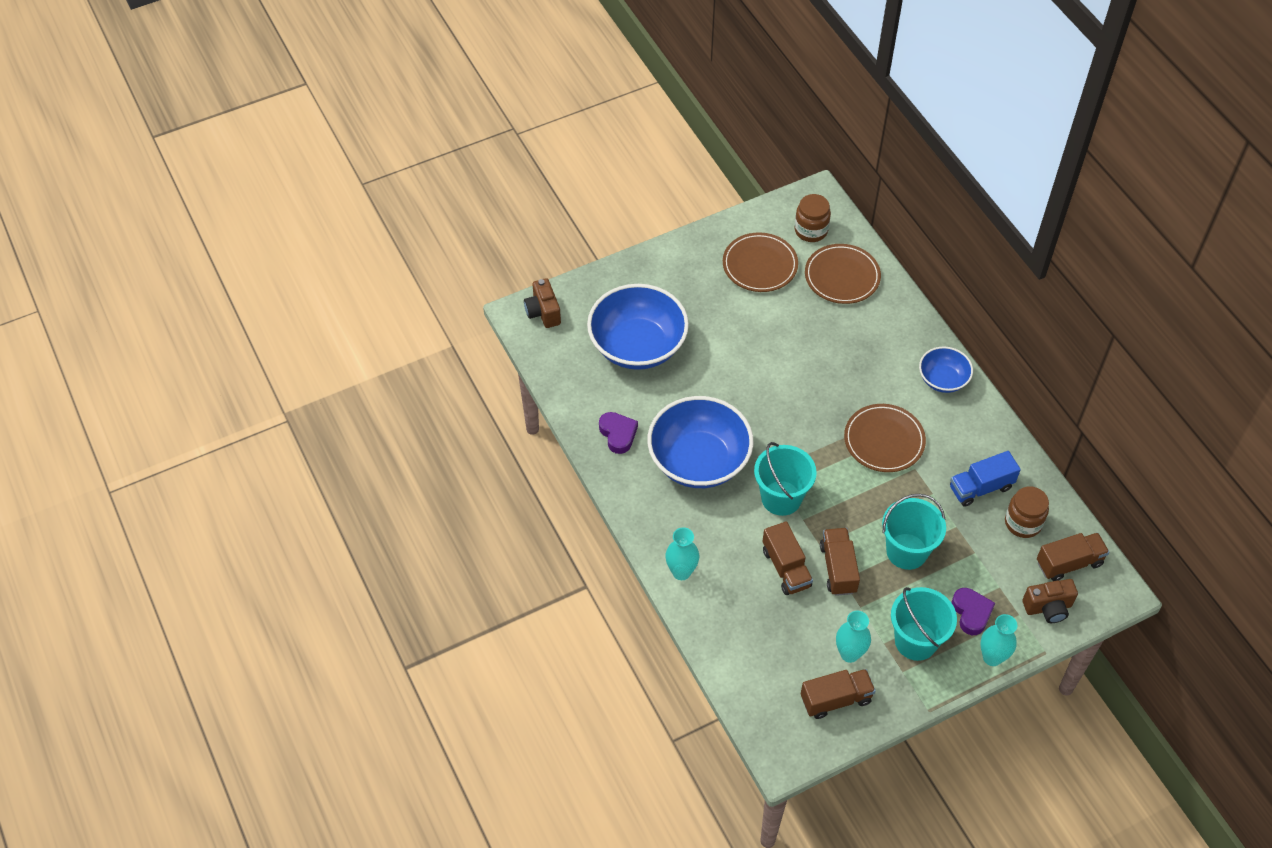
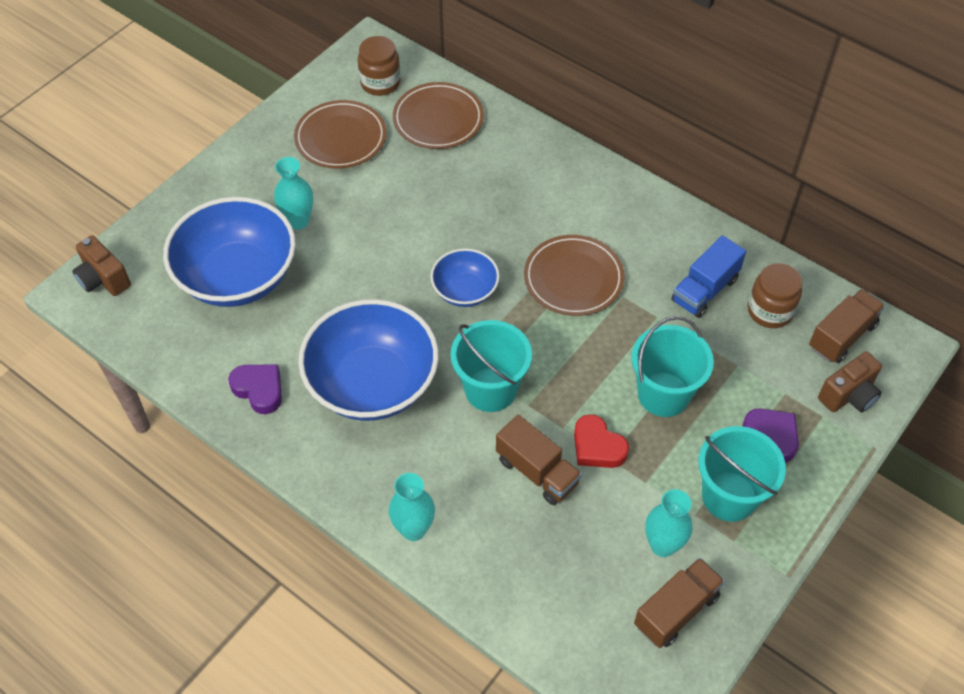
camera: 25 degrees left, 0 degrees up
(838, 568) = (597, 447): brown truck -> red heart
(943, 379) = (602, 189): blue bowl -> blue bowl (465, 291)
(992, 657) = (822, 479): turquoise vase -> turquoise vase (298, 221)

